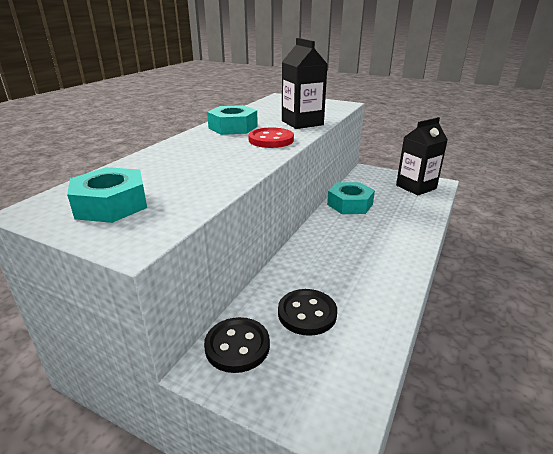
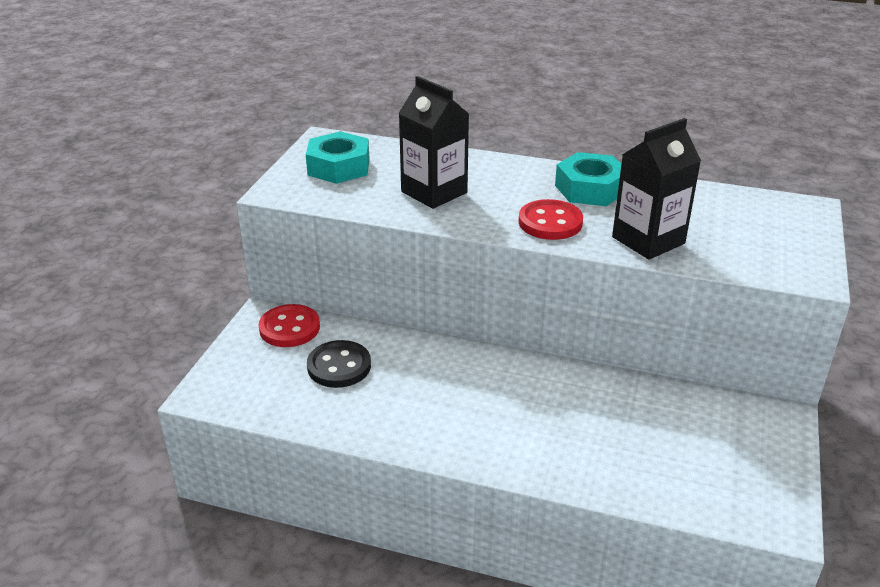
camera: 80 degrees right, 5 degrees up
(237, 346) = (289, 328): black button -> red button
(350, 204) = (614, 394): turquoise nut -> none
(416, 187) = (736, 483): black carton -> black carton (434, 192)

